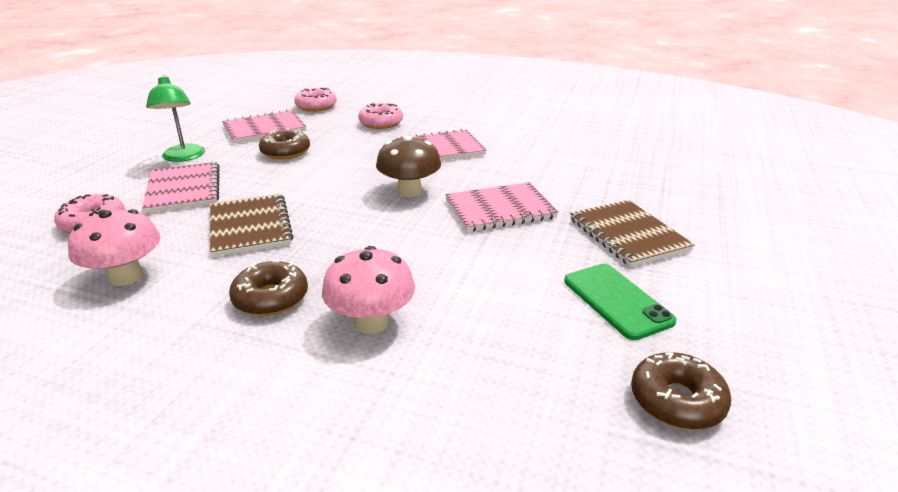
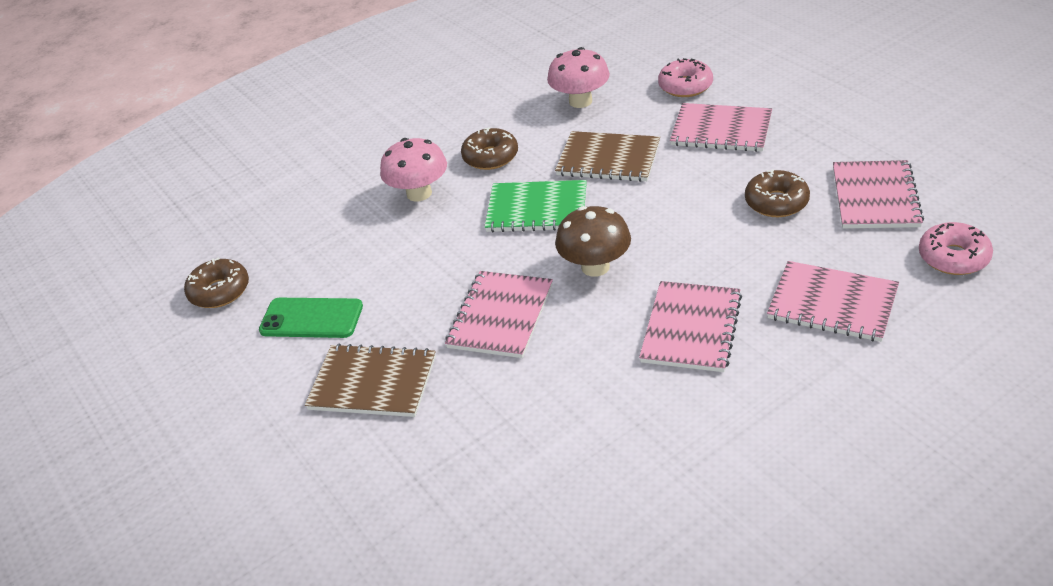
camera: 130 degrees right, 10 degrees up
(183, 157) = (811, 133): green lamp -> none
(352, 238) = (537, 209): none -> green notebook
(381, 123) = (832, 303): pink donut -> pink notebook

